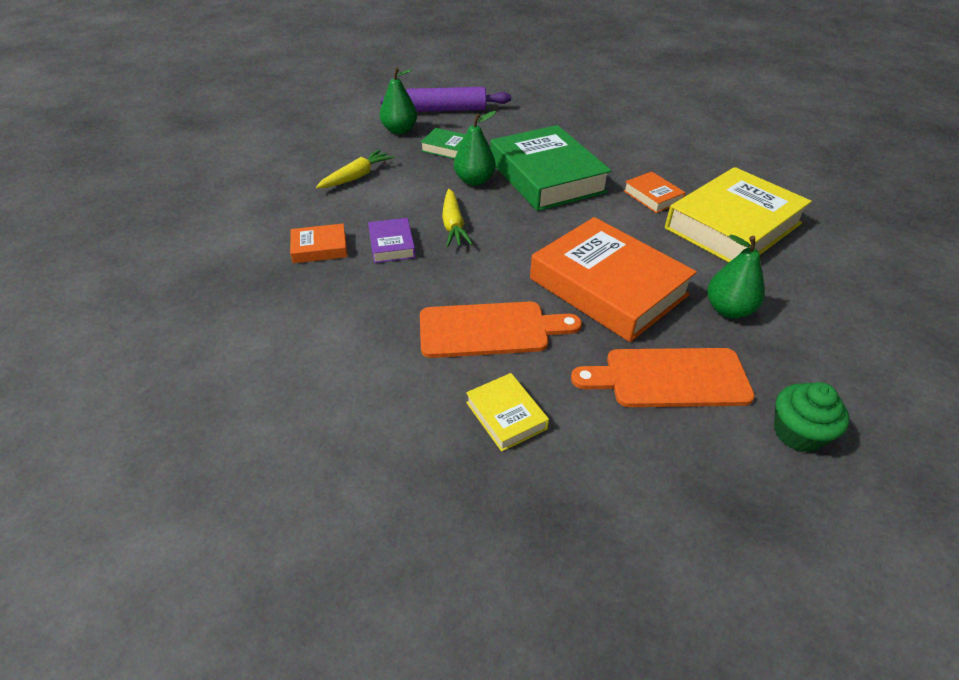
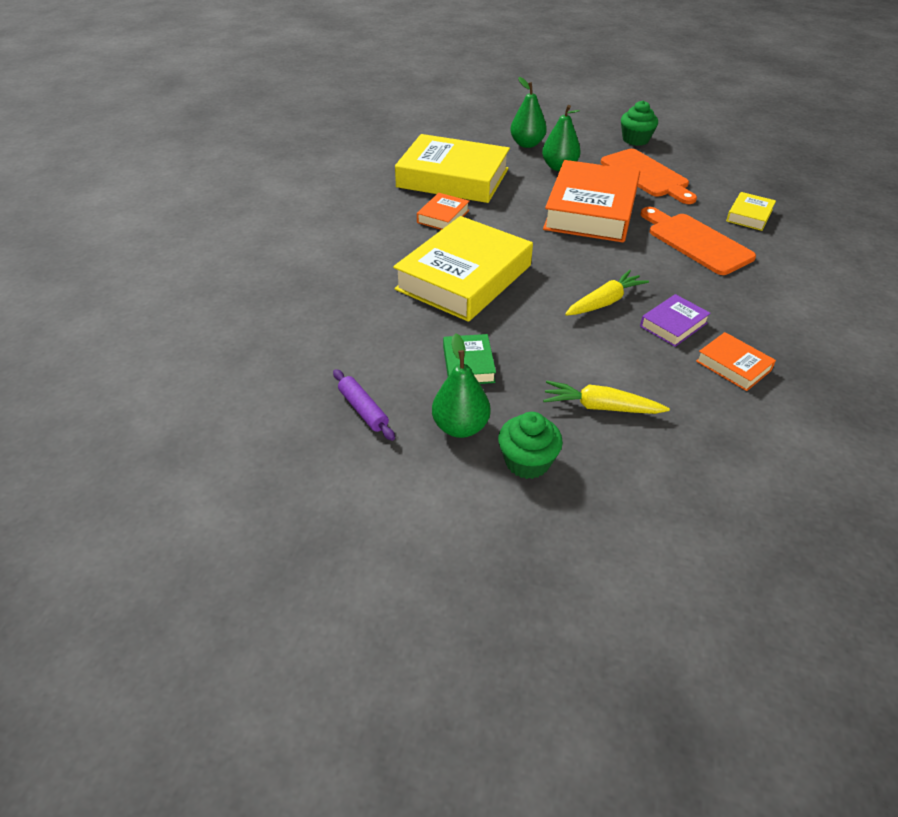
camera: 120 degrees left, 0 degrees up
(351, 140) = (527, 462): none -> green cupcake
(446, 110) = (363, 410): purple rolling pin -> purple rolling pin, size x0.56
(474, 181) = (518, 318): green pear -> green pear (527, 144)
(546, 176) = (464, 277): green book -> yellow book

